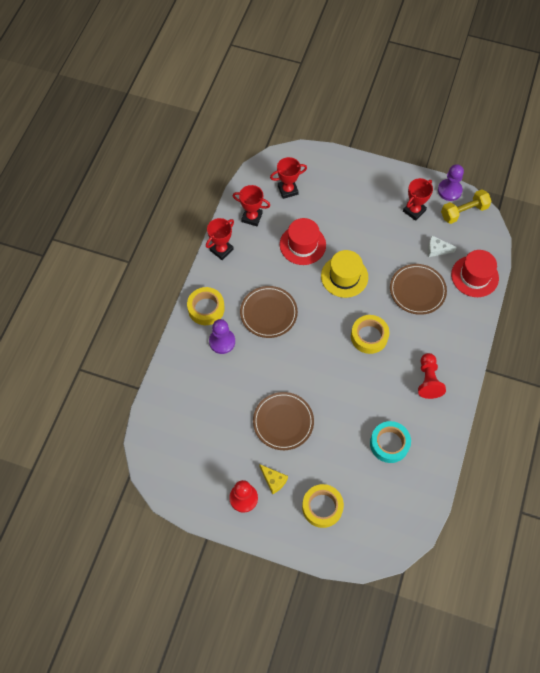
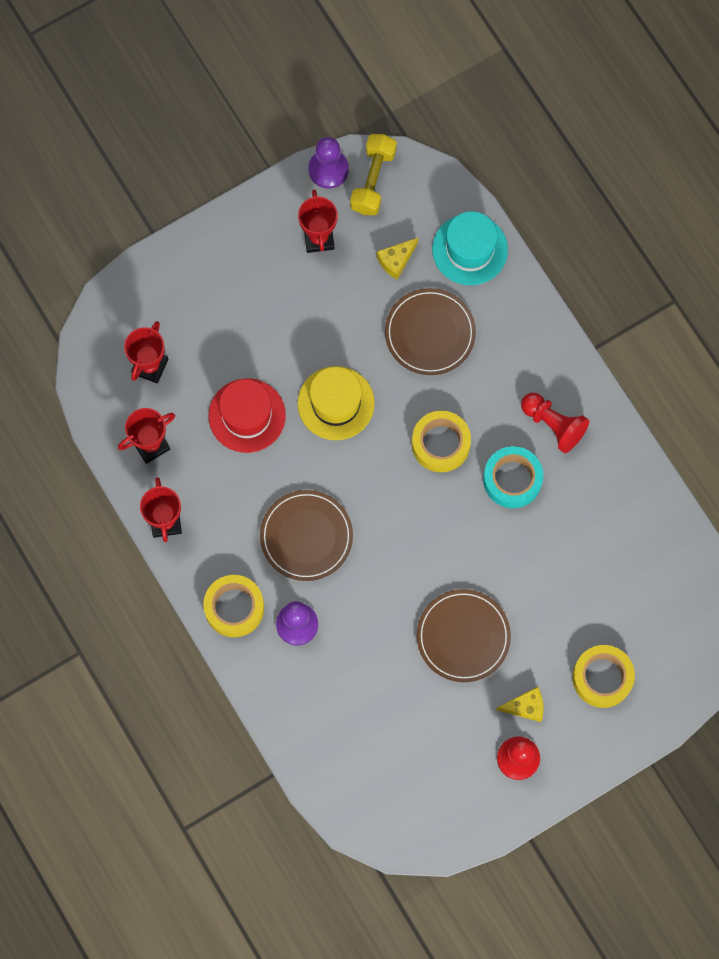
camera: 50 degrees left, 10 degrees up
(389, 444) = (591, 538): turquoise tape -> turquoise tape (512, 479)
(437, 249) = (396, 260): white cheese -> yellow cheese
(474, 276) = (470, 249): red hat -> turquoise hat

